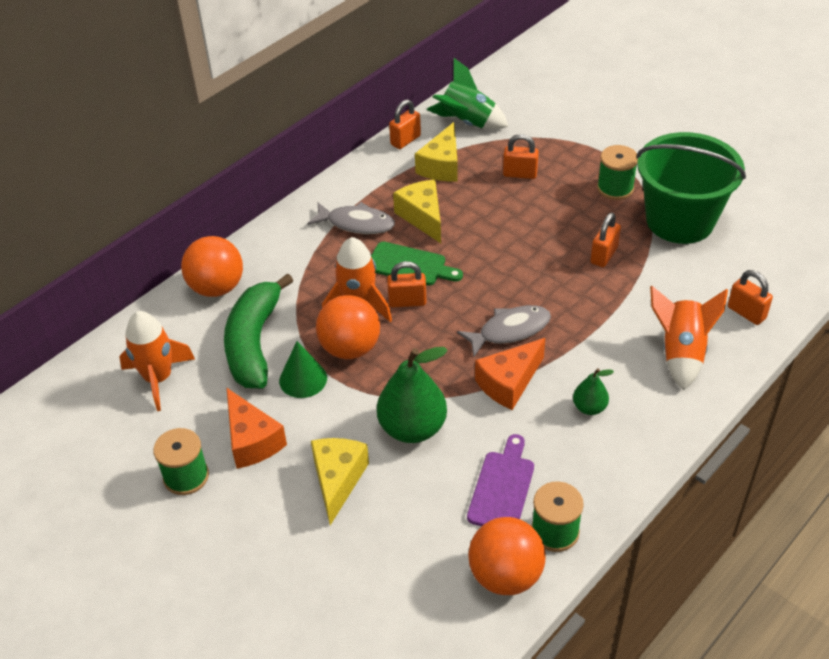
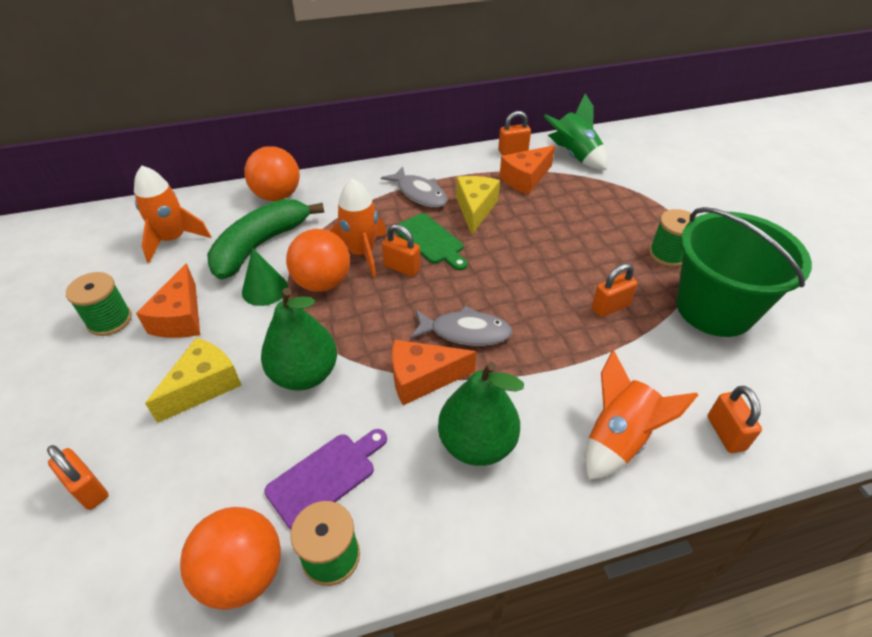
camera: 30 degrees right, 0 degrees up
(442, 166) = (525, 179): yellow cheese -> orange cheese
(520, 174) = (587, 209): orange padlock -> orange padlock (88, 489)
(589, 407) = (477, 444): green pear -> green pear, size x1.94

